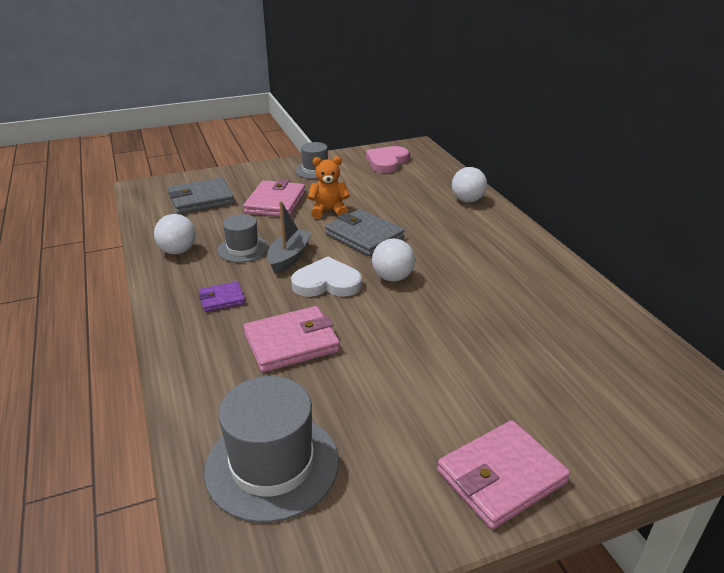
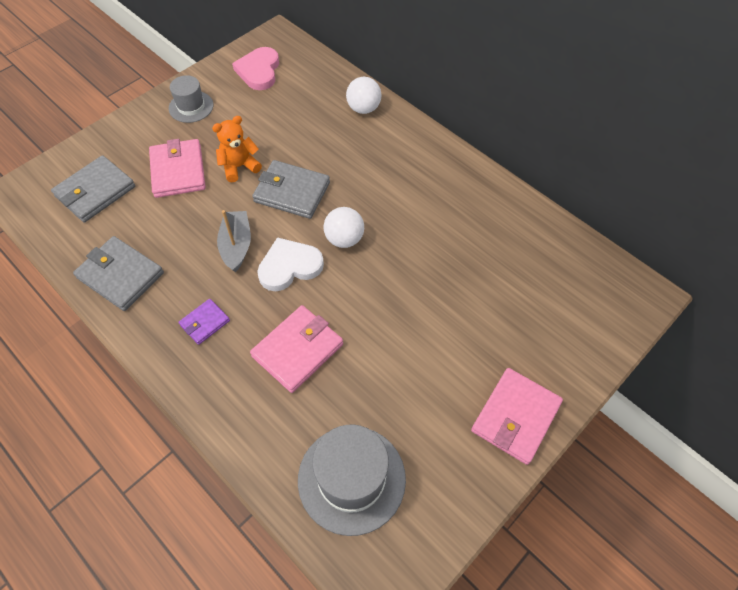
camera: 25 degrees left, 25 degrees up
(178, 251) = (120, 275): white ball -> grey wallet
(243, 249) = (185, 250): grey hat -> none

